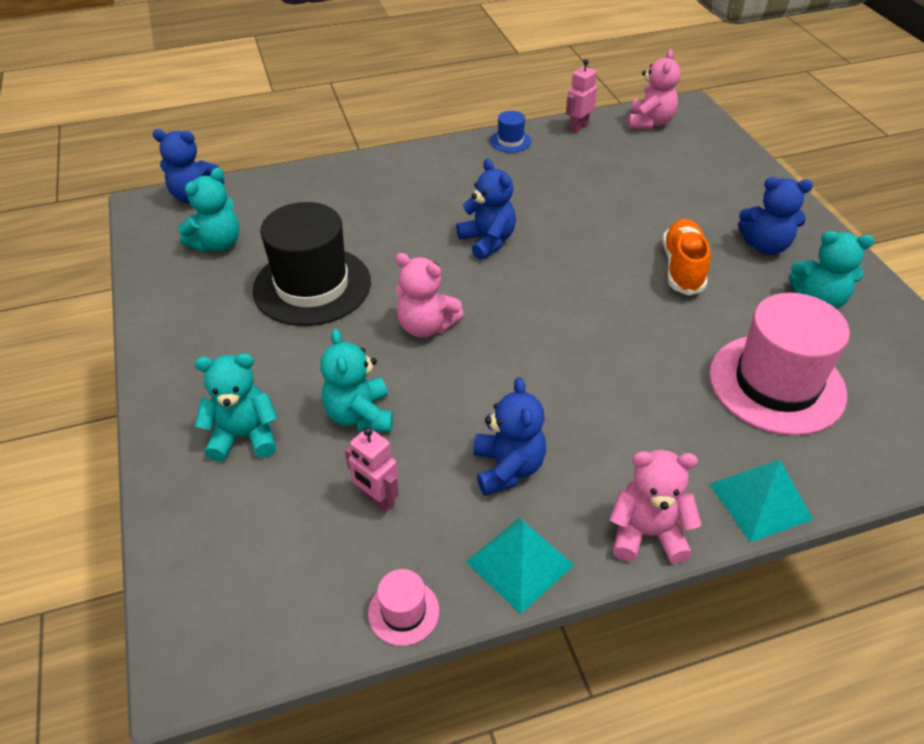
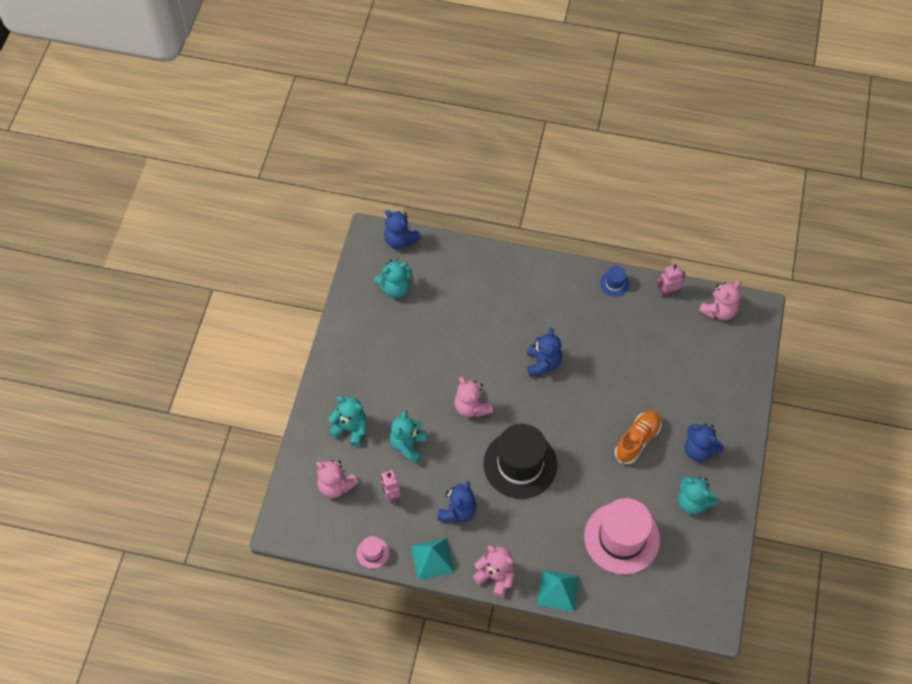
camera: 30 degrees right, 15 degrees up
(265, 534) = (336, 486): none -> pink teddy bear
(312, 286) = (429, 347): black hat -> black hat (520, 464)

